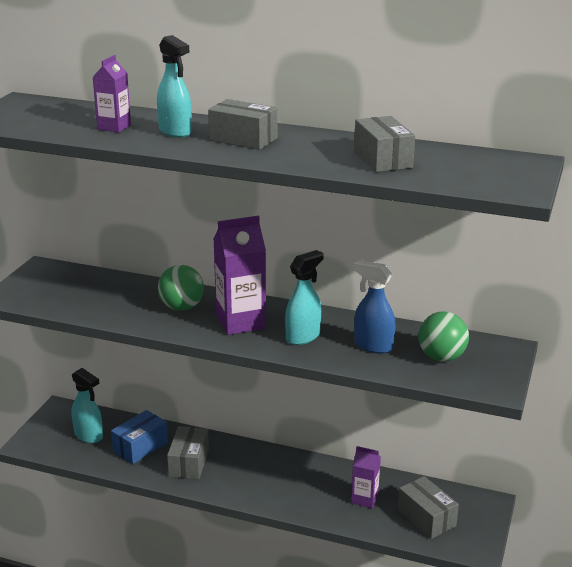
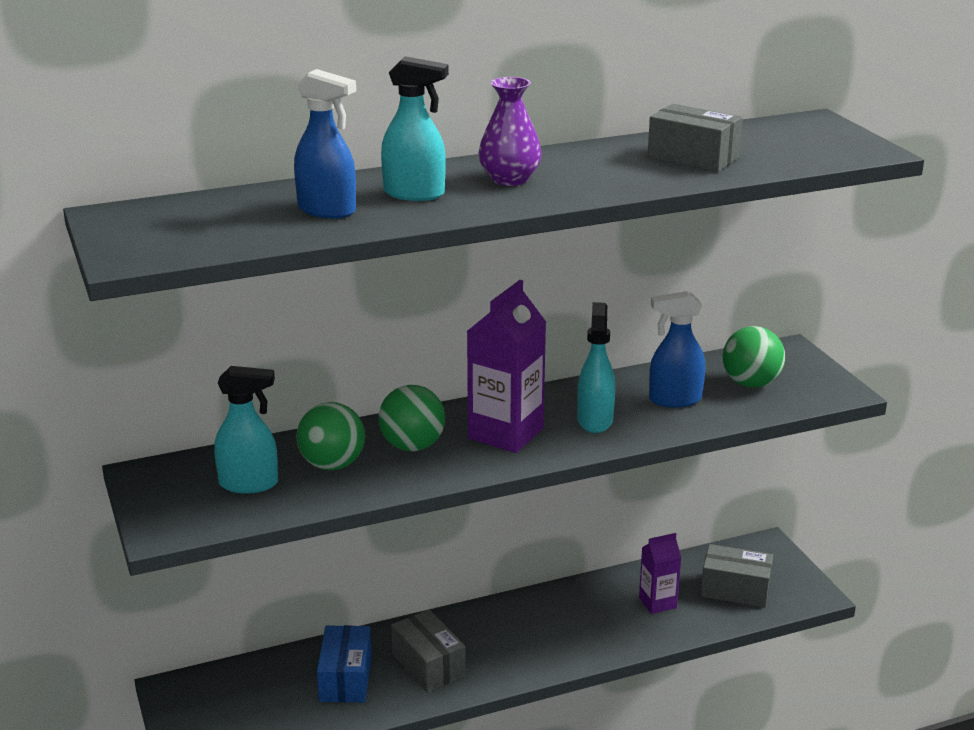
camera: 40 degrees left, 0 degrees up
(89, 435) = (261, 700): turquoise spray bottle -> turquoise spray bottle (249, 484)
(114, 127) = (327, 210): purple carton -> blue spray bottle
(128, 299) = (332, 465): none -> green ball
(243, 139) = (509, 179): grey box -> purple vase

